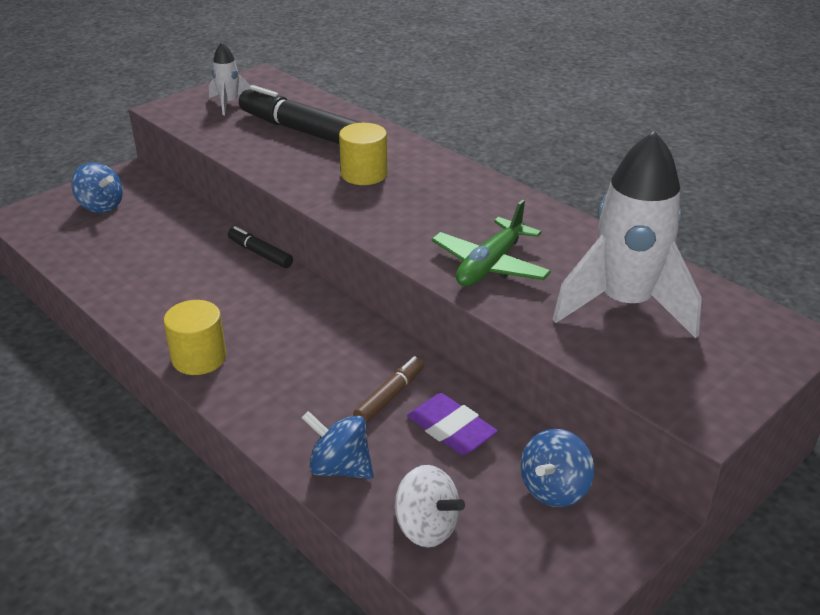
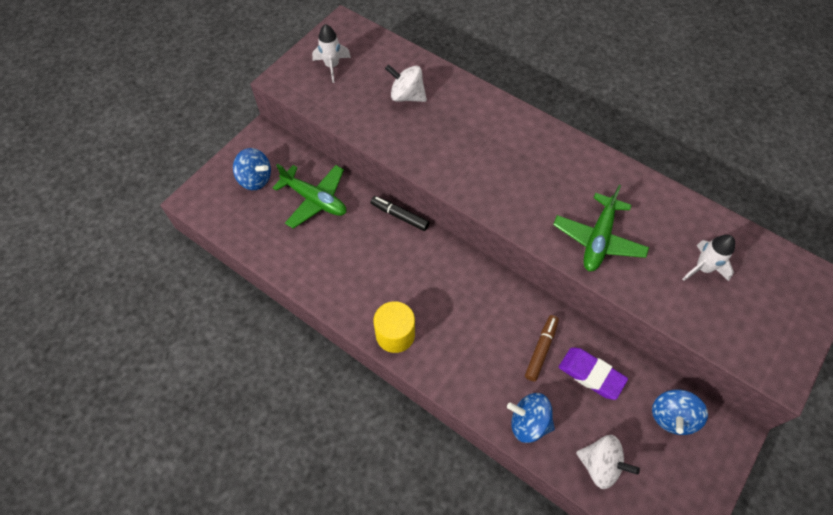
camera: 10 degrees left, 25 degrees up
(162, 230) = (315, 200): none -> green plane
(304, 131) = (407, 96): black marker -> white spinning top
(364, 174) = (472, 144): yellow cylinder -> none
(624, 304) = (703, 268): white rocket -> white rocket, size x0.47

